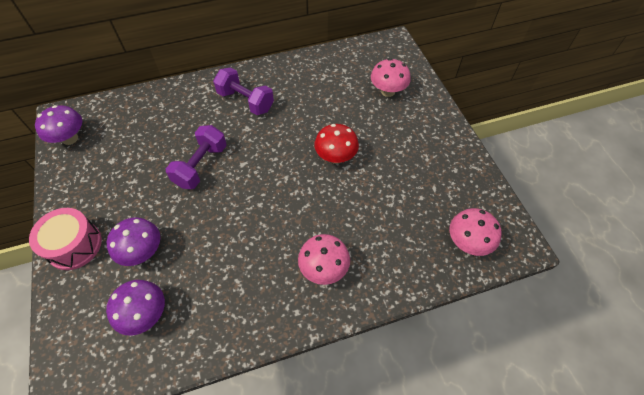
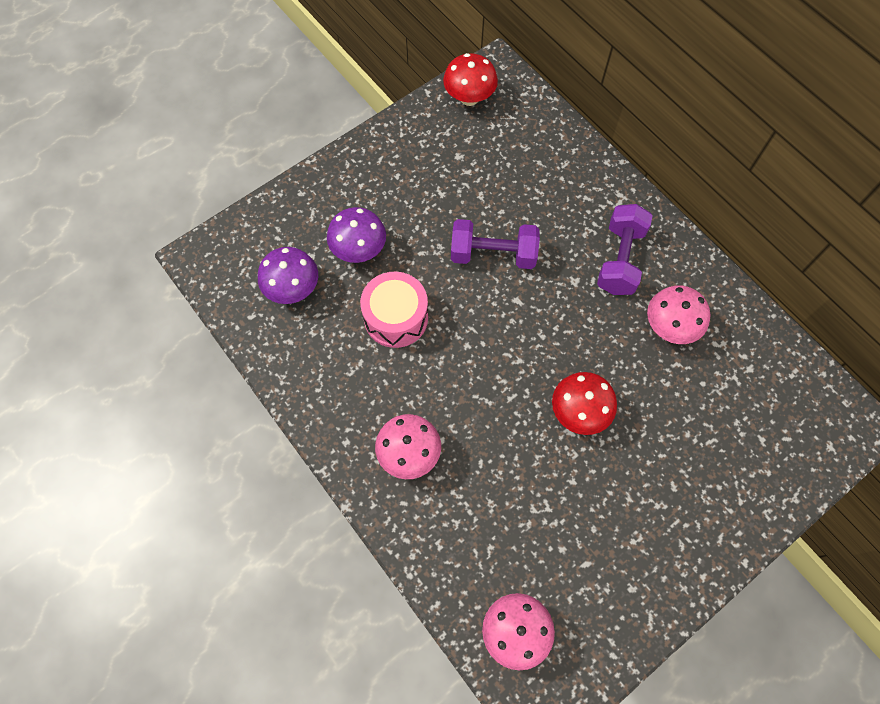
camera: 70 degrees right, 10 degrees up
(70, 138) = (469, 98): purple mushroom -> red mushroom
(74, 245) = (342, 181): pink drum -> pink drum (396, 317)
(388, 91) = (738, 447): pink mushroom -> pink mushroom (670, 327)

